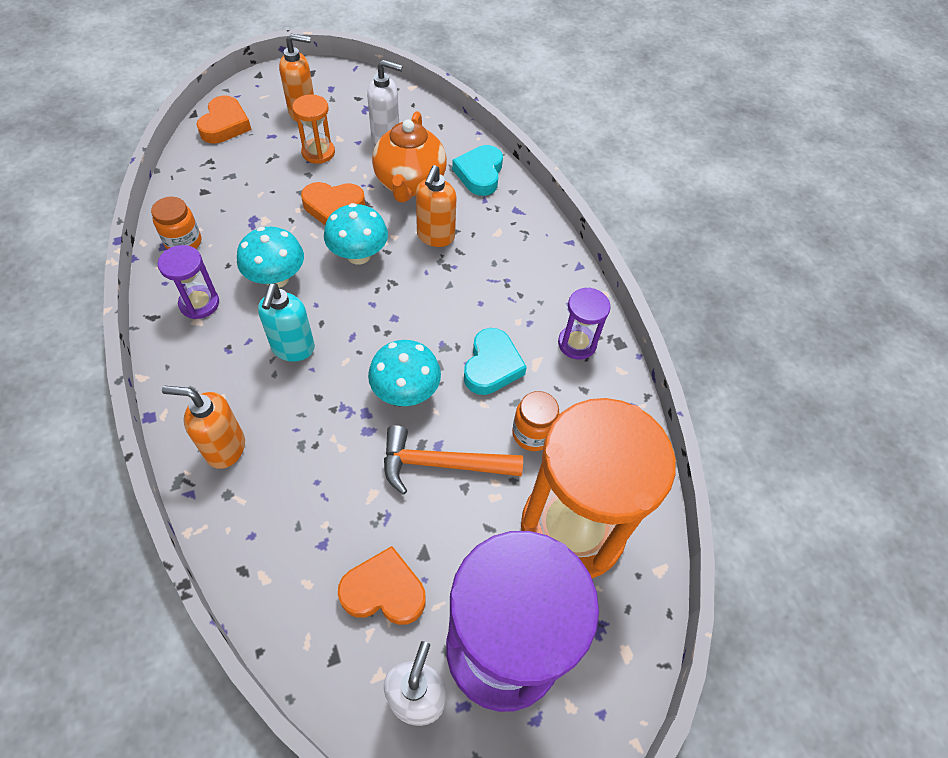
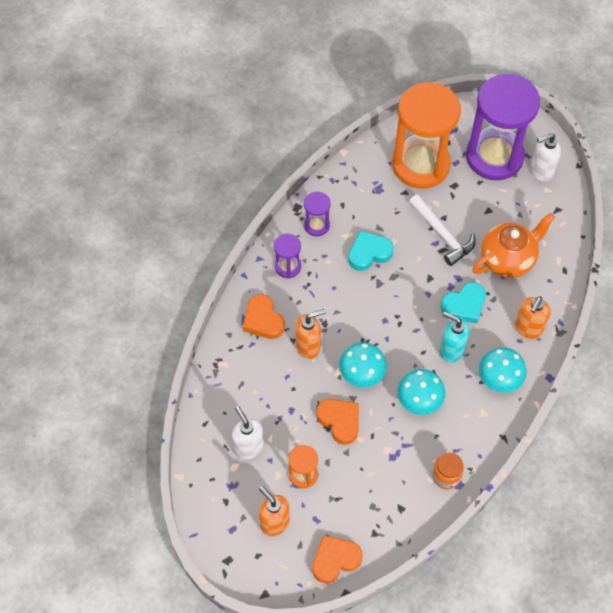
camera: 125 degrees left, 5 degrees up
(199, 303) = (473, 423): purple hourglass -> purple hourglass (288, 266)
(225, 448) = (528, 329): orange soap dispenser -> orange soap dispenser turned 60 degrees clockwise
(293, 349) = (451, 350): turquoise soap dispenser -> turquoise soap dispenser turned 120 degrees counterclockwise
(384, 591) = (517, 212): orange heart -> orange heart (263, 320)
(405, 392) = (422, 279): turquoise mushroom -> turquoise mushroom (499, 379)
(410, 183) = (278, 396): orange teapot -> orange teapot (508, 259)
(441, 464) = (442, 234): orange hammer -> white hammer
(480, 174) = (231, 363): turquoise heart -> turquoise heart (464, 305)
(532, 433) = (389, 210): orange jar -> none

